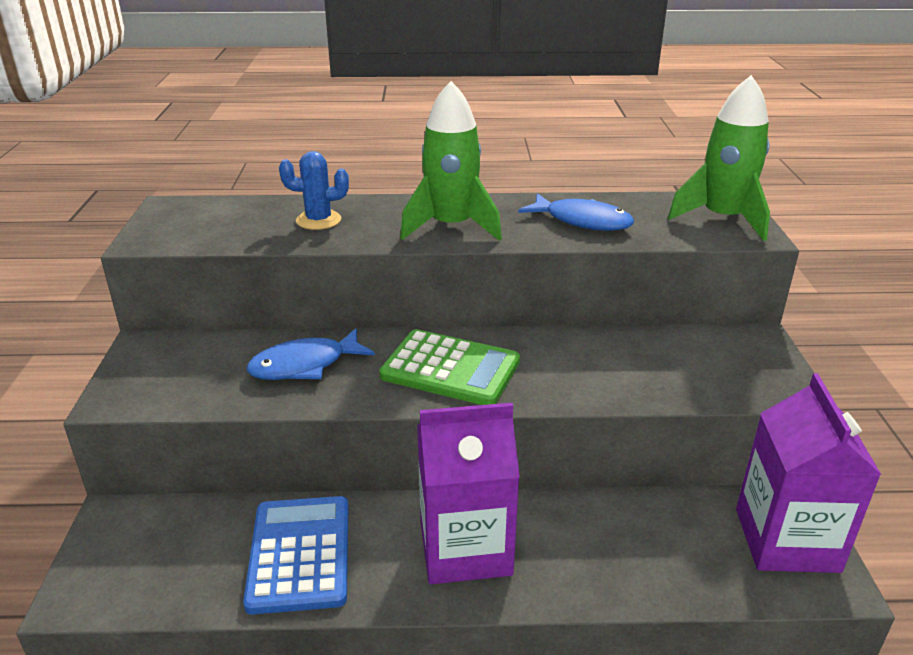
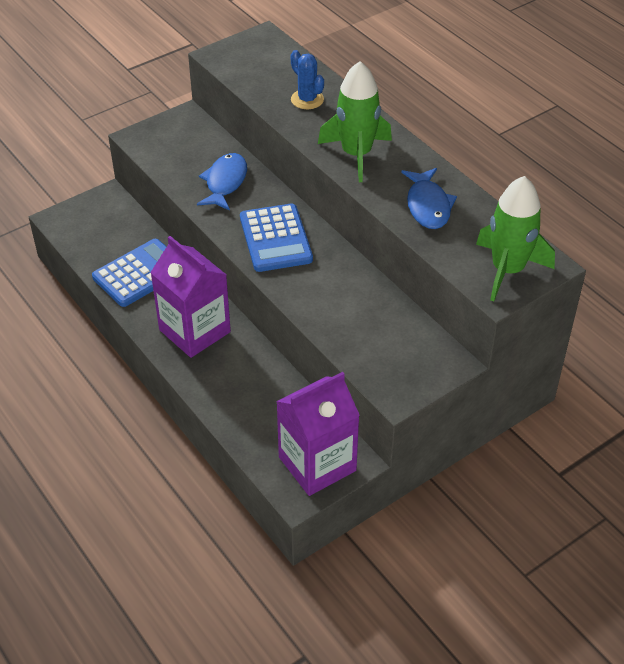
camera: 55 degrees right, 15 degrees up
(304, 365) = (225, 182): blue fish -> blue fish turned 75 degrees clockwise
(450, 369) = (275, 238): green calculator -> blue calculator

